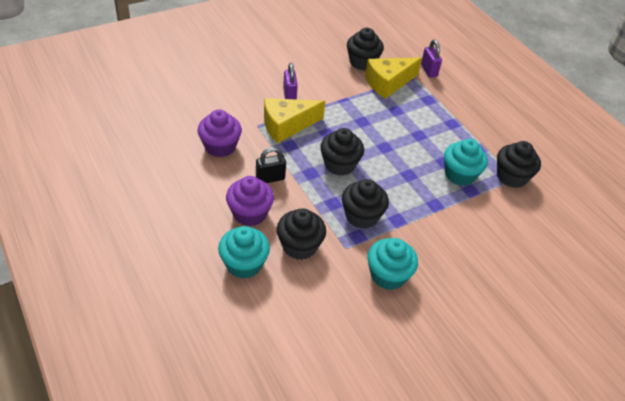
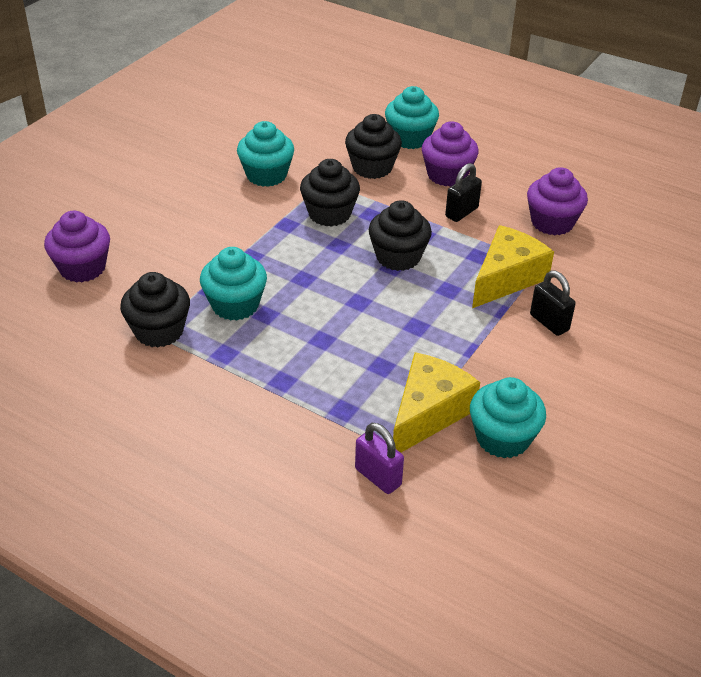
camera: 155 degrees right, 5 degrees down
(289, 95) = (549, 322): purple padlock -> black padlock
(362, 62) = (502, 438): black cupcake -> turquoise cupcake
(554, 243) = (82, 268): none -> purple cupcake

